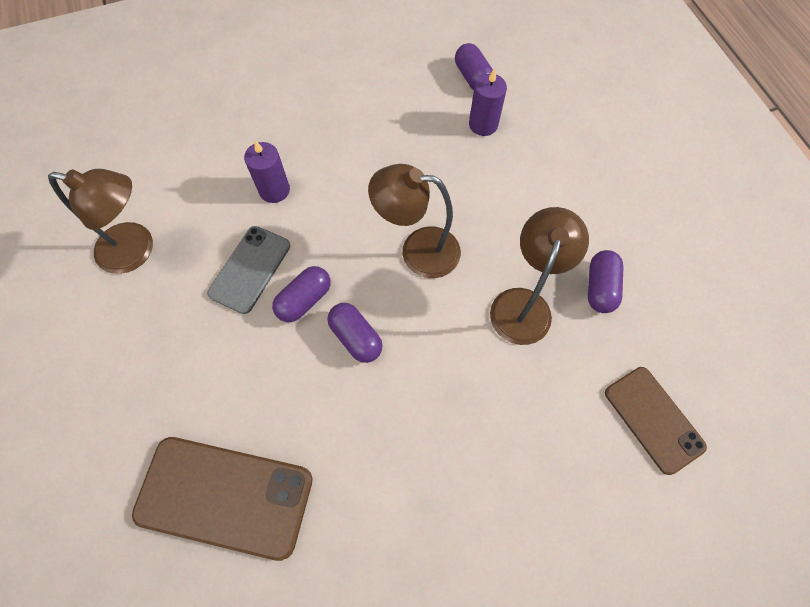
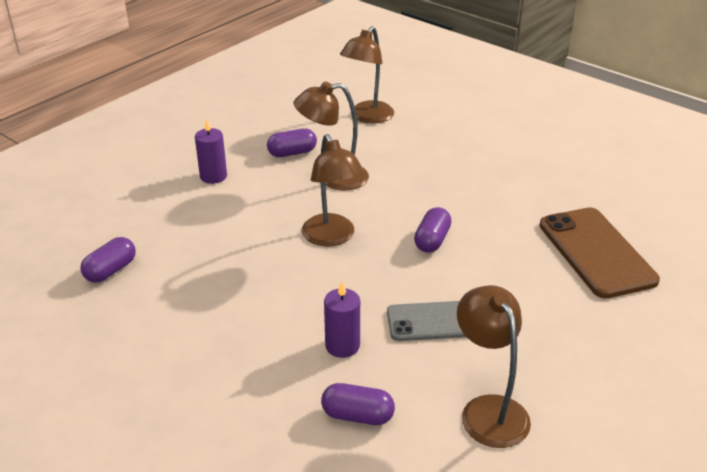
camera: 120 degrees left, 30 degrees down
(304, 300) = (429, 278): purple capsule -> purple capsule (357, 415)
(483, 124) = (170, 246): purple candle -> purple candle (213, 176)
(653, 419) = (367, 117): brown phone -> brown lamp

